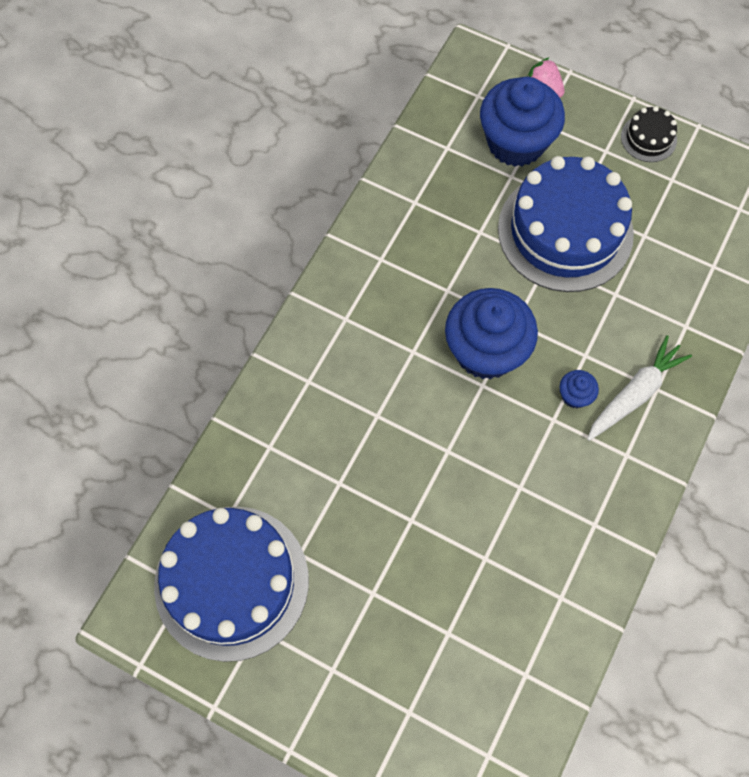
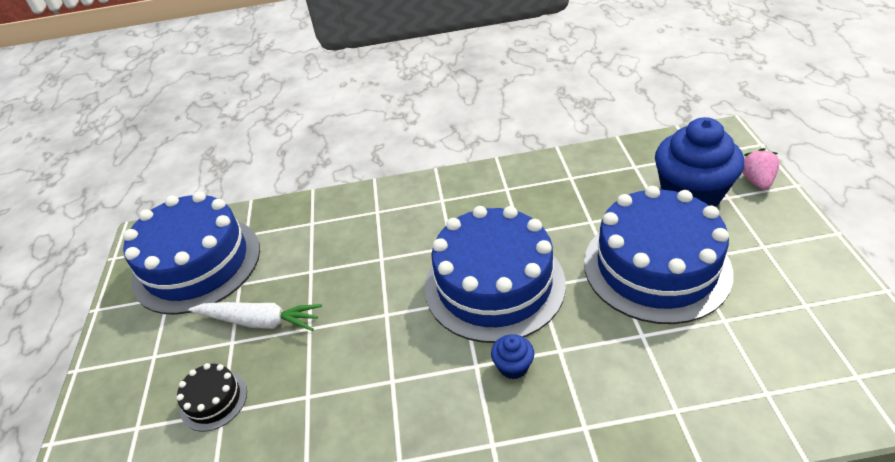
camera: 60 degrees right, 25 degrees down
(486, 351) = (494, 284): blue cupcake -> blue cake
(635, 393) = (561, 411): white carrot -> white carrot (259, 321)
(648, 138) = (818, 264): black cake -> black cake (214, 400)

